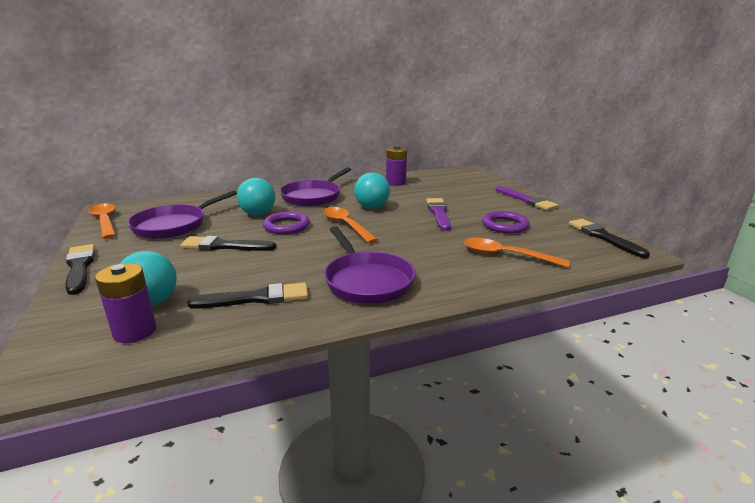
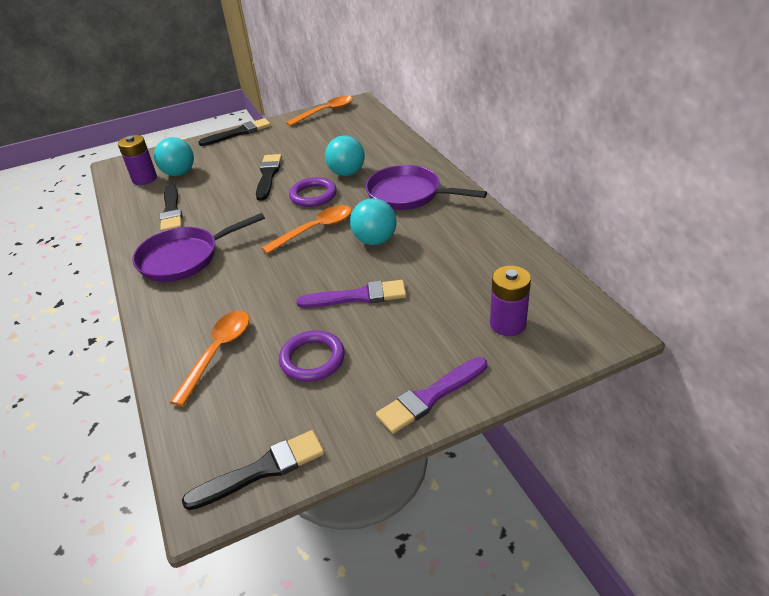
camera: 90 degrees right, 15 degrees up
(174, 225) = (316, 141): purple pan -> none
(396, 183) = (487, 250): purple battery -> purple battery (507, 324)

